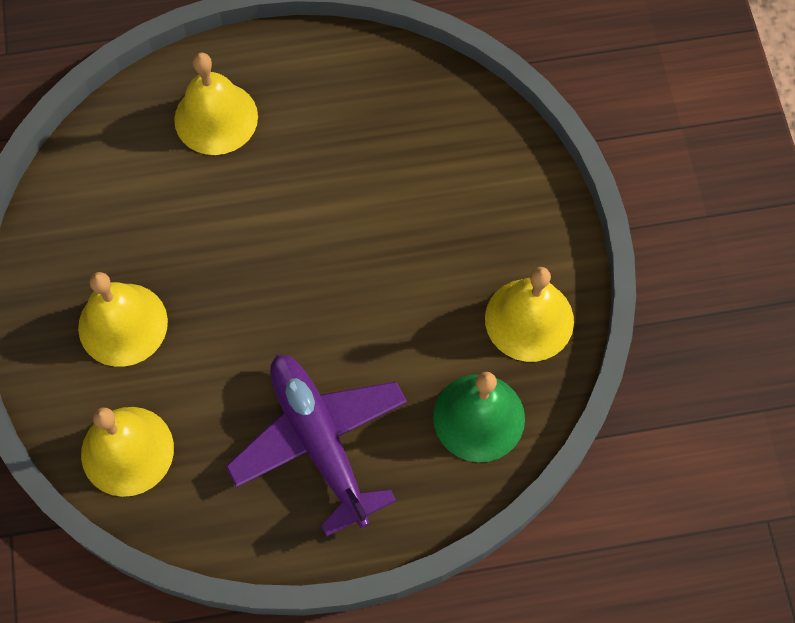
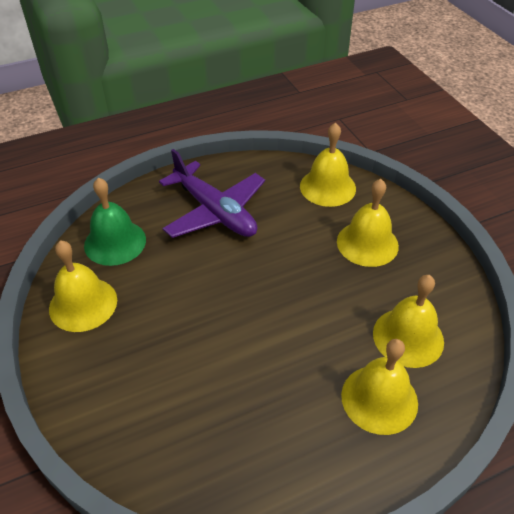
camera: 165 degrees right, 20 degrees down
(146, 177) = (408, 337): none -> yellow bell

